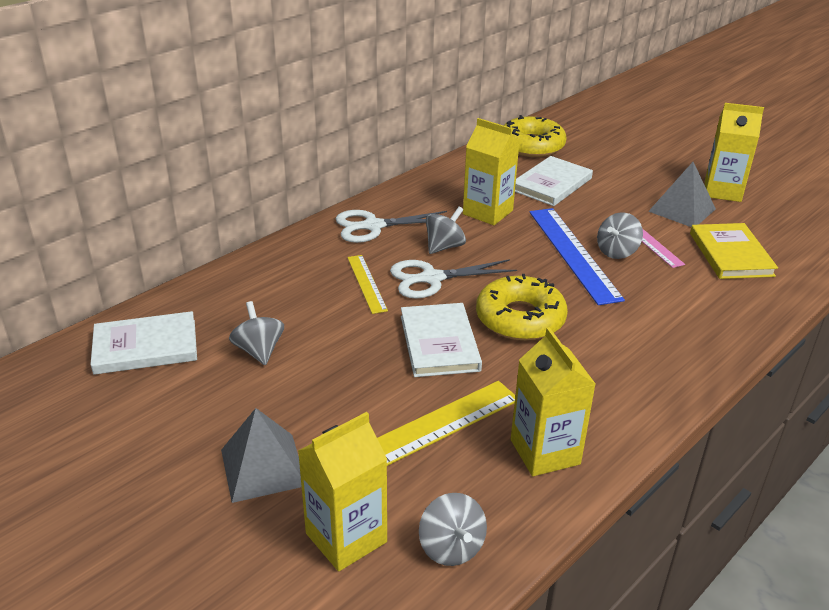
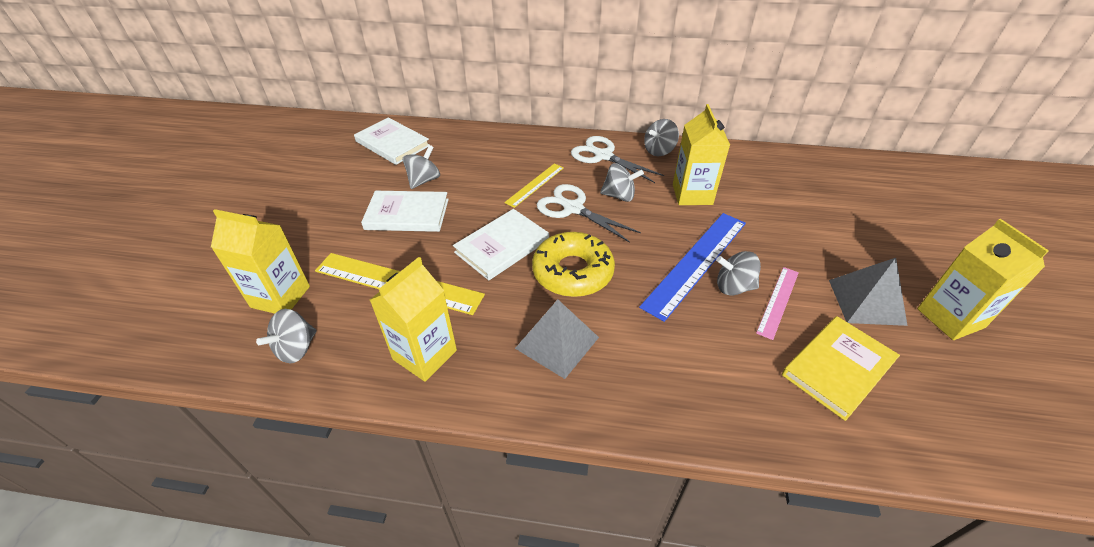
camera: 55 degrees right, 10 degrees up
(263, 467) = (321, 234): grey pyramid -> grey pyramid (557, 342)
(405, 196) = (659, 150): none -> grey spinning top
(531, 146) = (825, 171): yellow donut -> none
(551, 184) = (782, 207): white book -> white book (407, 214)

